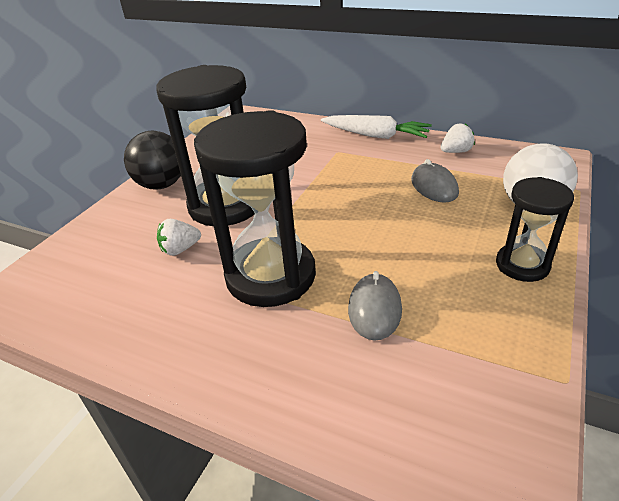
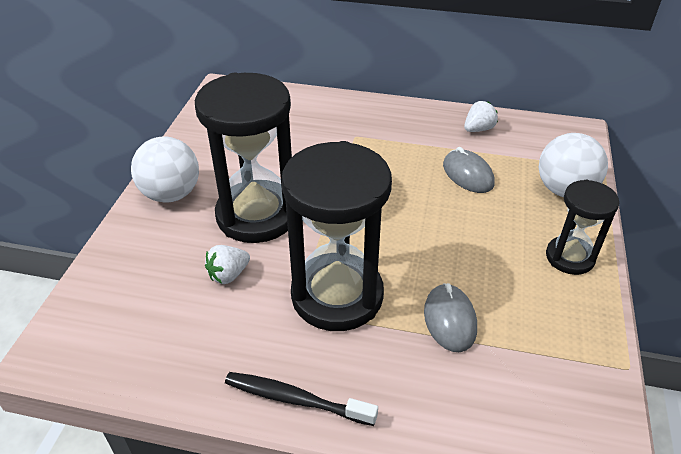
camera: 15 degrees left, 5 degrees up
(161, 185) = (171, 194): black ball -> white ball
(193, 363) = (295, 399): none -> black toothbrush
(375, 135) = (390, 112): white carrot -> none

